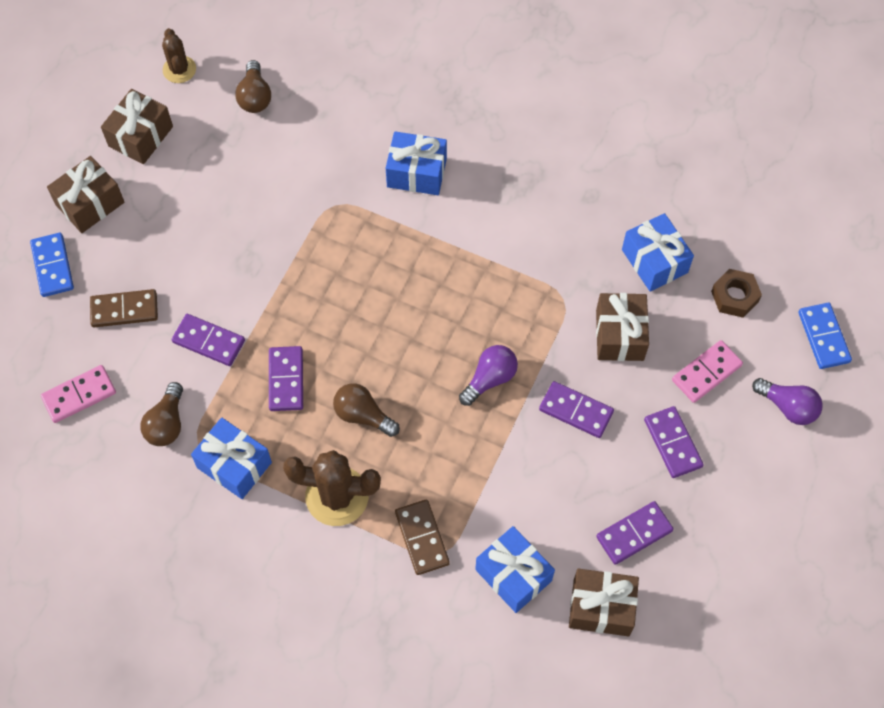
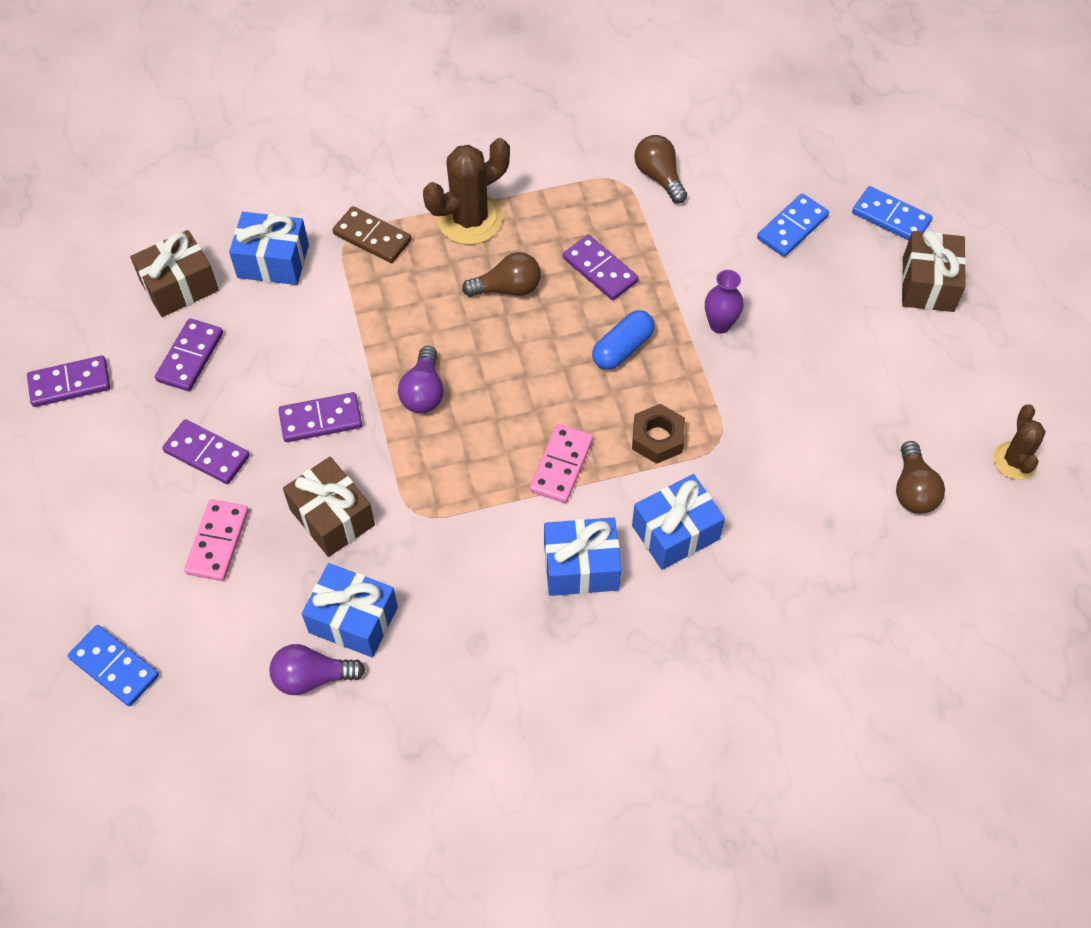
camera: 140 degrees right, 5 degrees down
(79, 395) = (749, 149): pink domino -> pink domino (561, 465)
(124, 310) = (792, 228): brown domino -> blue domino
(140, 136) = (964, 371): brown gift -> none
(179, 69) = (1014, 461): brown cactus -> brown cactus turned 60 degrees clockwise
(208, 341) = (696, 253): purple domino -> purple domino (70, 383)
(234, 465) = (574, 186): blue gift -> blue gift (581, 567)
(251, 278) = (720, 324): none -> purple vase
(255, 97) = (913, 489): brown light bulb -> brown light bulb turned 135 degrees counterclockwise
(330, 310) = (622, 348): none -> blue capsule
(734, 296) = (240, 643): brown nut -> brown nut (657, 438)
(787, 407) = (112, 566): purple light bulb -> purple light bulb (312, 677)

